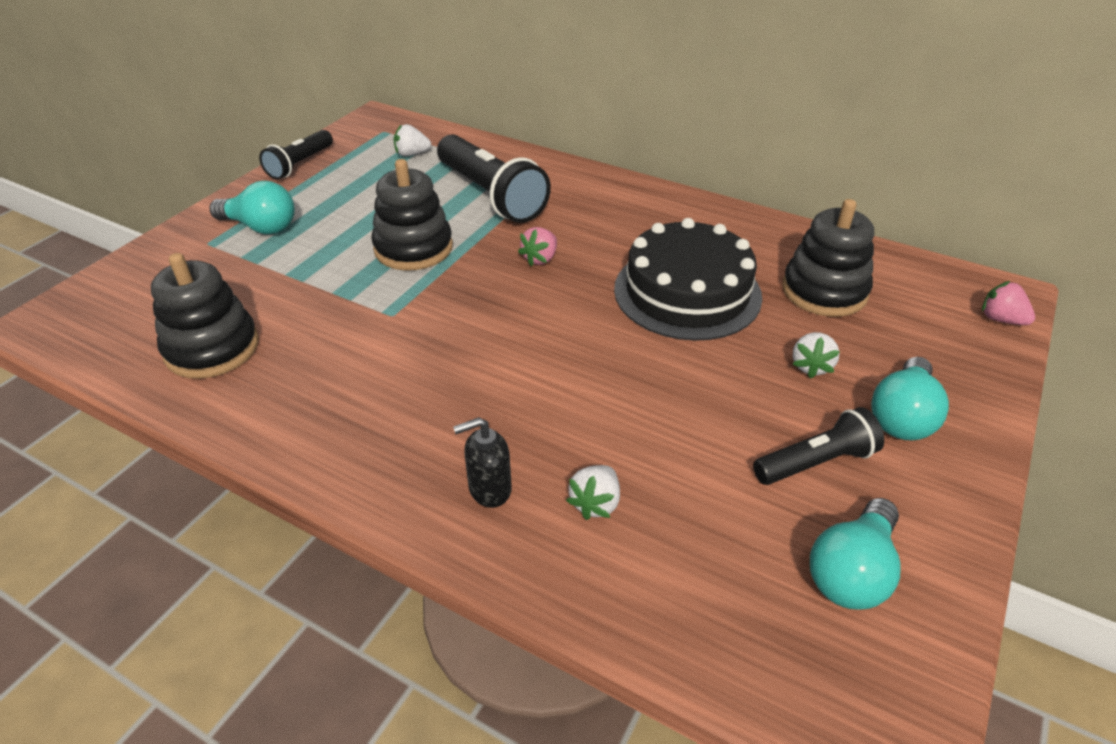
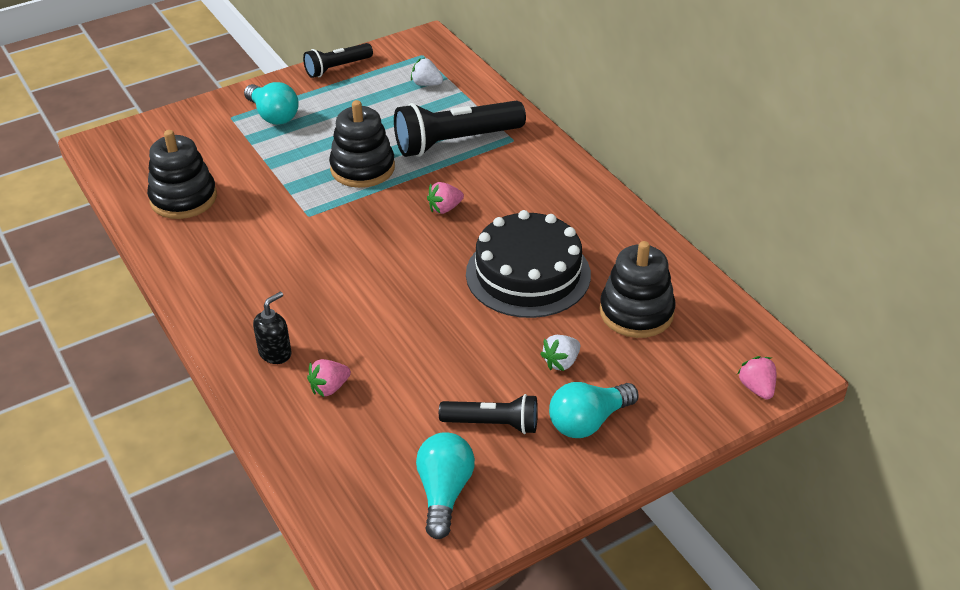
camera: 30 degrees right, 0 degrees up
(489, 489) = (275, 353): black soap dispenser -> black soap dispenser turned 120 degrees clockwise
(491, 195) = (455, 142): black flashlight -> black flashlight turned 75 degrees clockwise
(595, 503) = (329, 388): white strawberry -> pink strawberry
(851, 572) = (444, 492): turquoise light bulb -> turquoise light bulb turned 120 degrees clockwise

